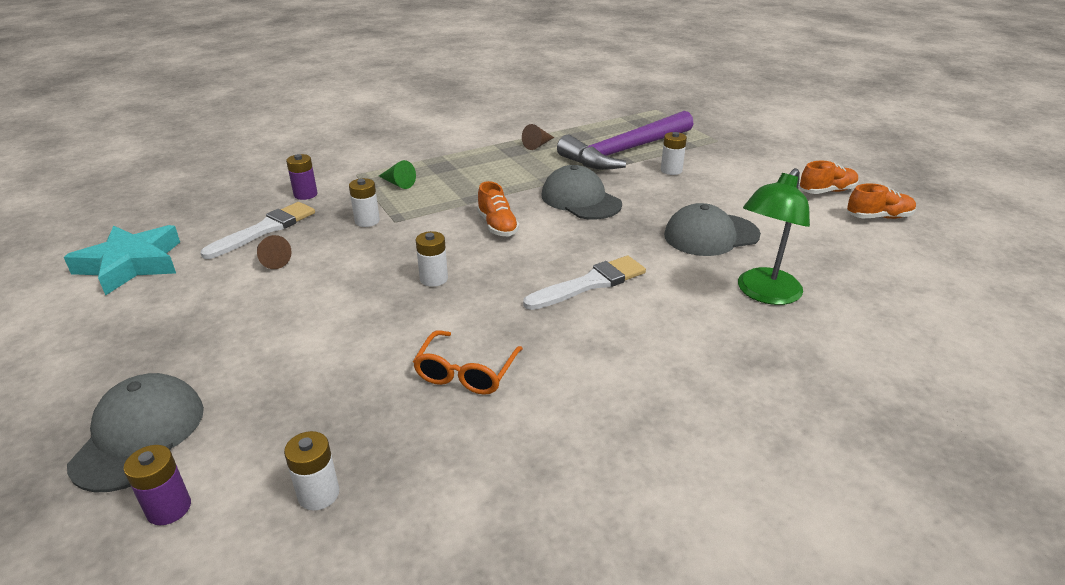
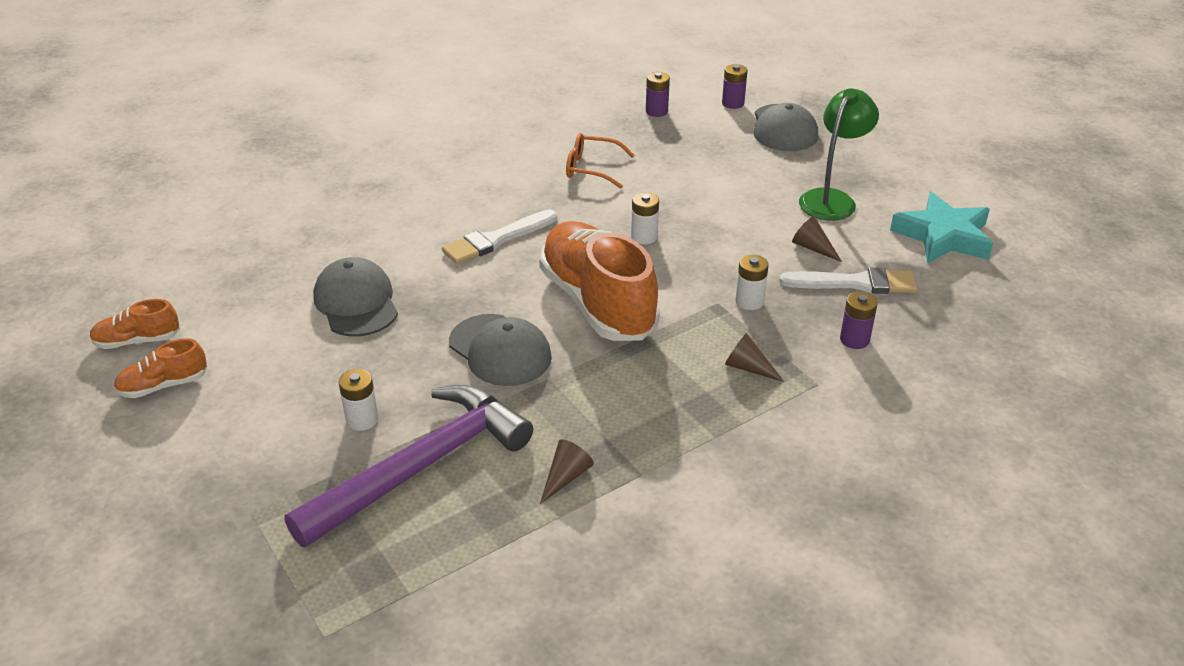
camera: 175 degrees right, 5 degrees up
(264, 230) = (854, 283): white brush -> white brush turned 120 degrees counterclockwise
(318, 494) = (656, 111): white battery -> purple battery
(398, 183) = (748, 368): green cone -> brown cone
(466, 372) = (592, 168): orange glasses -> orange glasses turned 90 degrees counterclockwise
(497, 226) = (598, 303): orange shoe -> orange shoe, size x2.21
(711, 235) = (356, 302): grey cap -> grey cap turned 90 degrees counterclockwise
(764, 294) = (337, 238): green lamp -> green lamp (832, 199)

